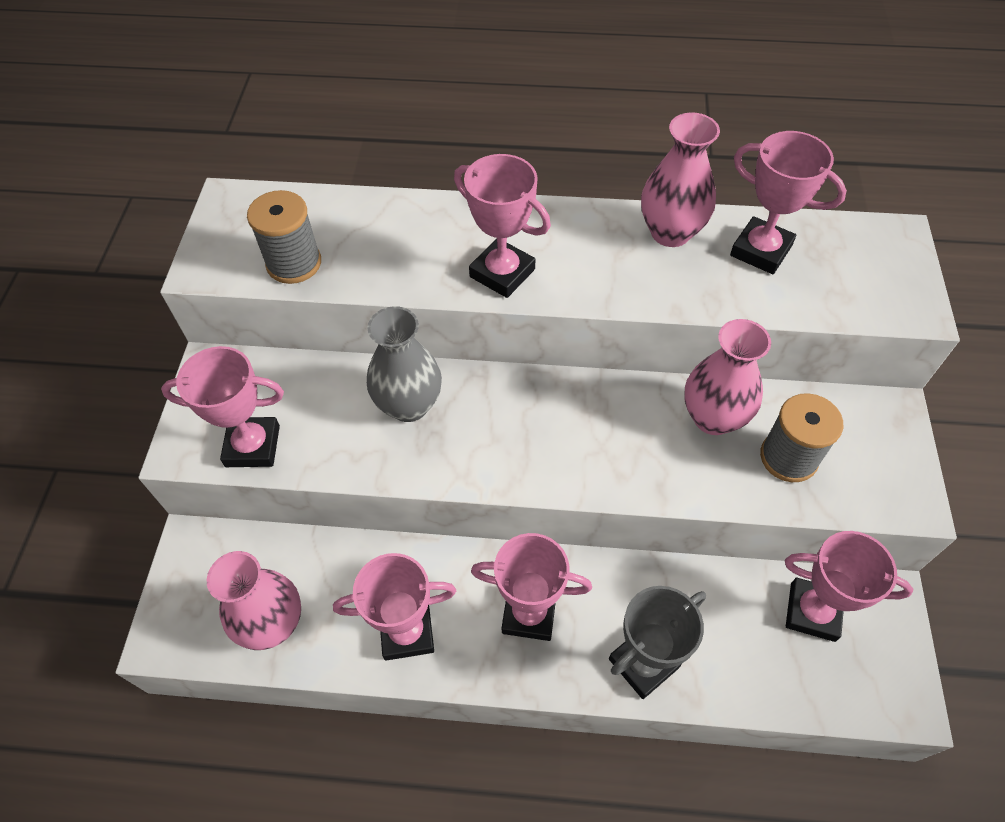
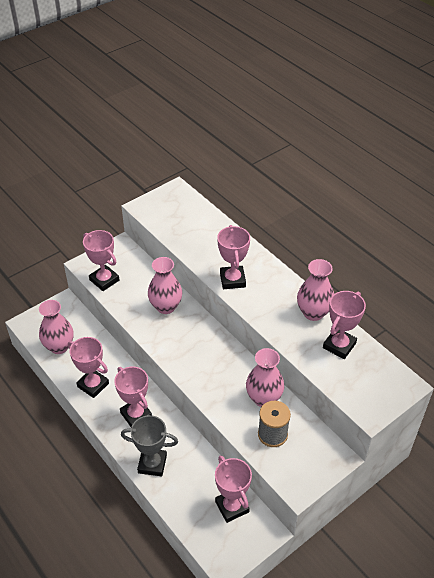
camera: 45 degrees right, 10 degrees down
(294, 263) = (170, 226): grey spool -> none
(409, 405) = (166, 307): grey vase -> pink vase
(760, 250) = (339, 345): pink trophy -> pink trophy turned 45 degrees clockwise

